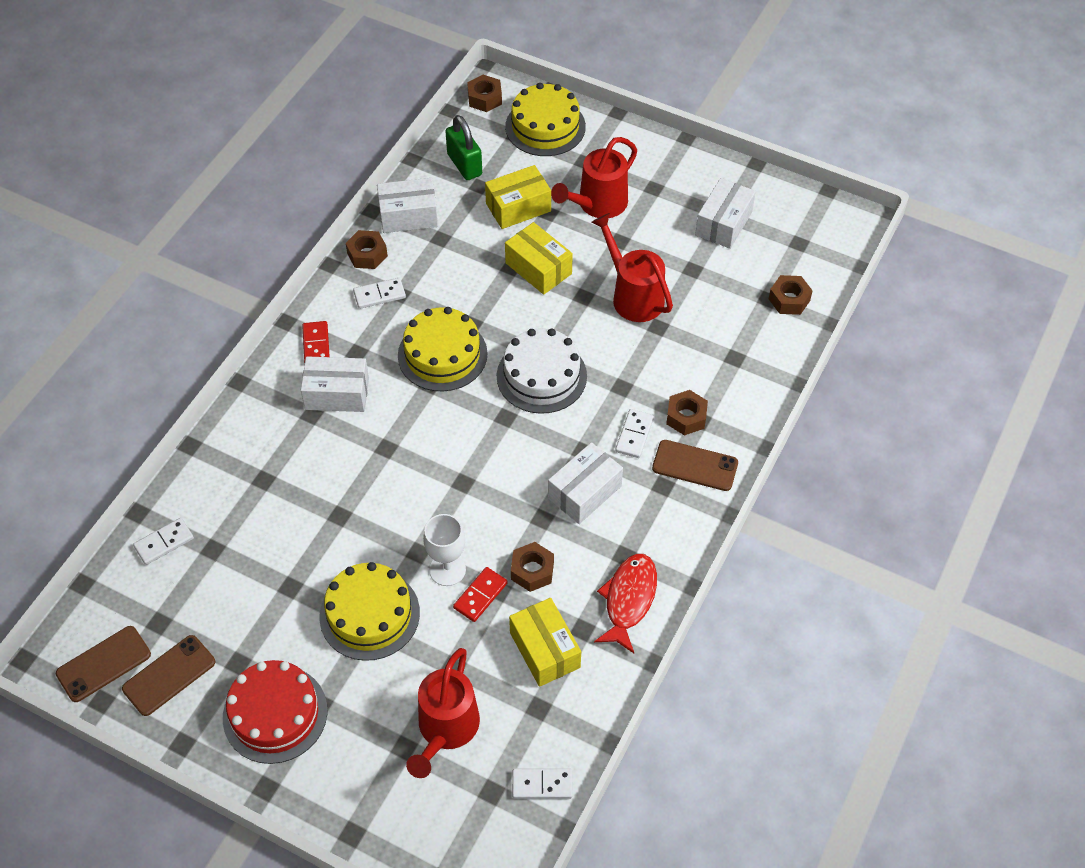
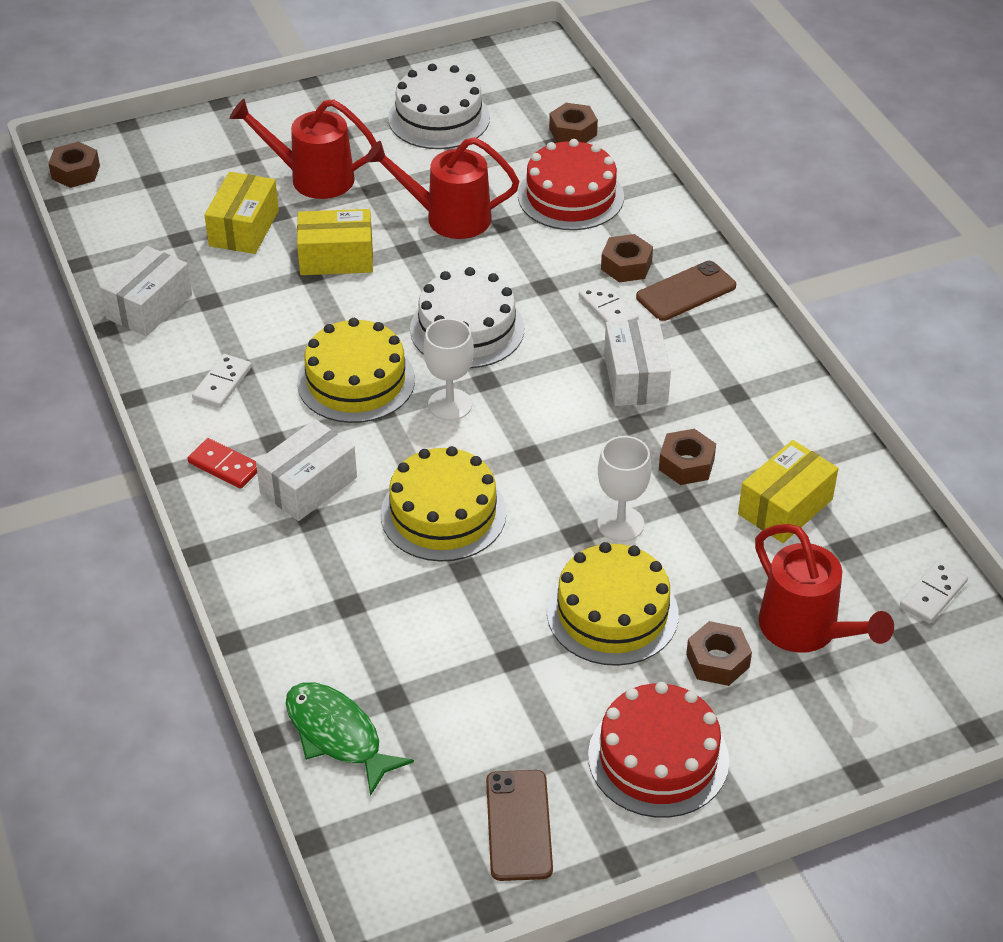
camera: 50 degrees left, 10 degrees down
(104, 664) = (443, 879): brown phone -> none
(164, 543) = (337, 735): white domino -> green fish
(367, 254) = (158, 363): brown nut -> brown nut (717, 661)
(464, 165) = (139, 232): green padlock -> none
(467, 414) = (450, 404): none -> white goblet
(480, 595) = (676, 517): red domino -> none
(545, 126) = (170, 155): yellow cake -> yellow cake (443, 513)
(545, 650) = (785, 507): yellow box -> yellow box turned 60 degrees counterclockwise
(597, 205) = (312, 178): red watering can -> red watering can turned 105 degrees clockwise
(629, 599) = (787, 418): red fish -> none
(723, 223) = (439, 118): white box -> white cake
(723, 342) = (570, 196): none -> red cake

